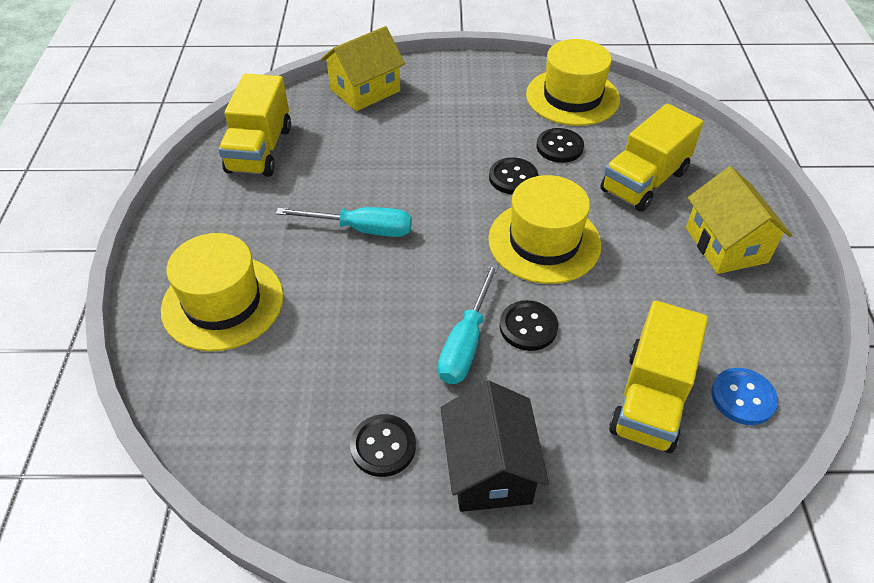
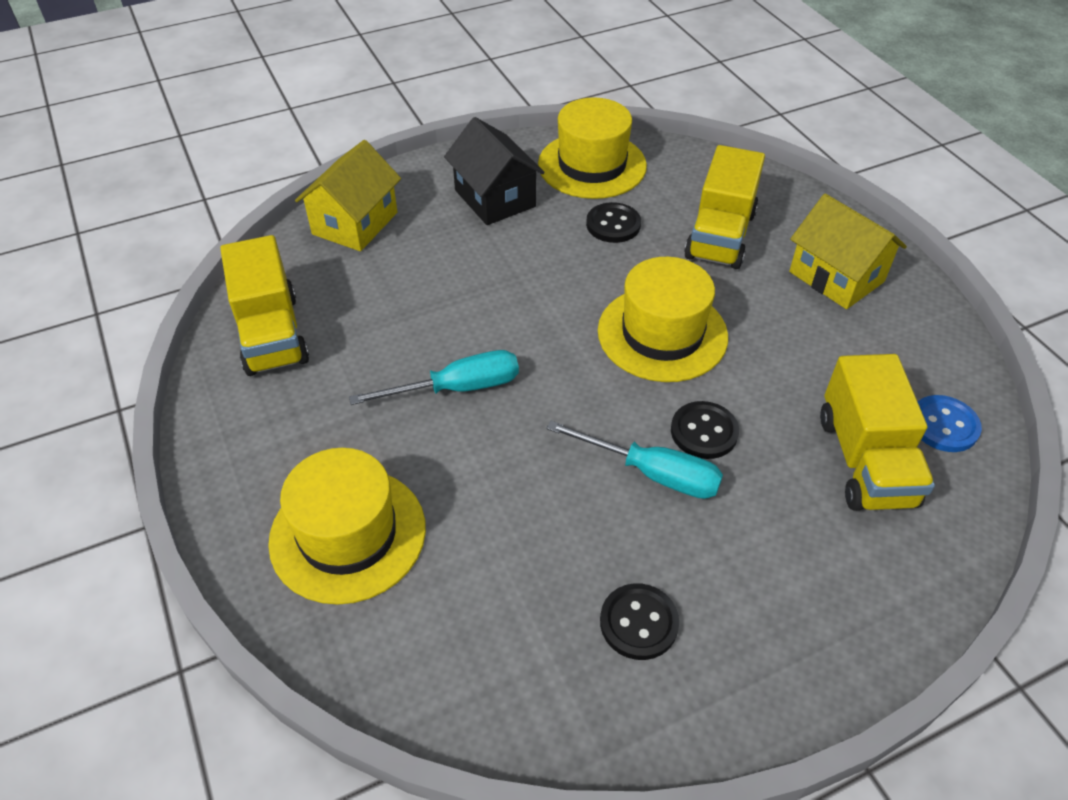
camera: 25 degrees left, 0 degrees up
(466, 342) = (652, 473): turquoise screwdriver -> turquoise screwdriver turned 60 degrees counterclockwise
(489, 469) = (761, 598): black house -> black house (495, 198)
(513, 178) = (586, 274): black button -> none

